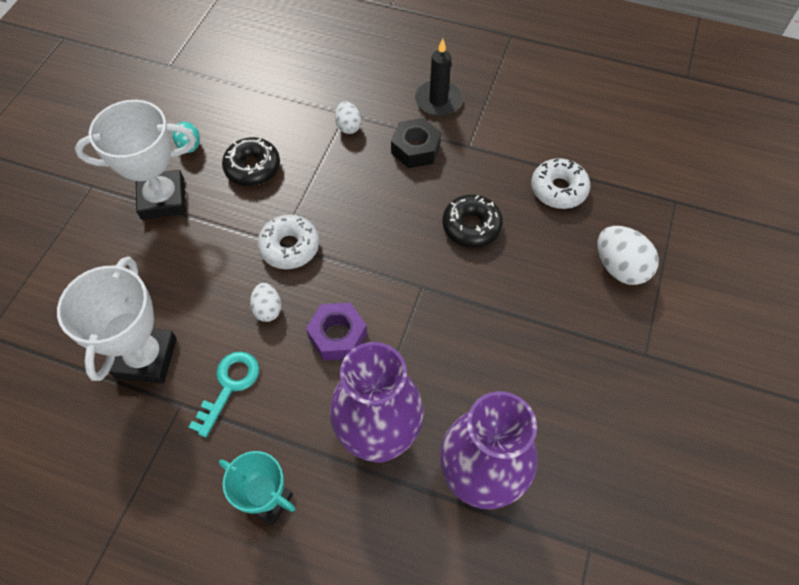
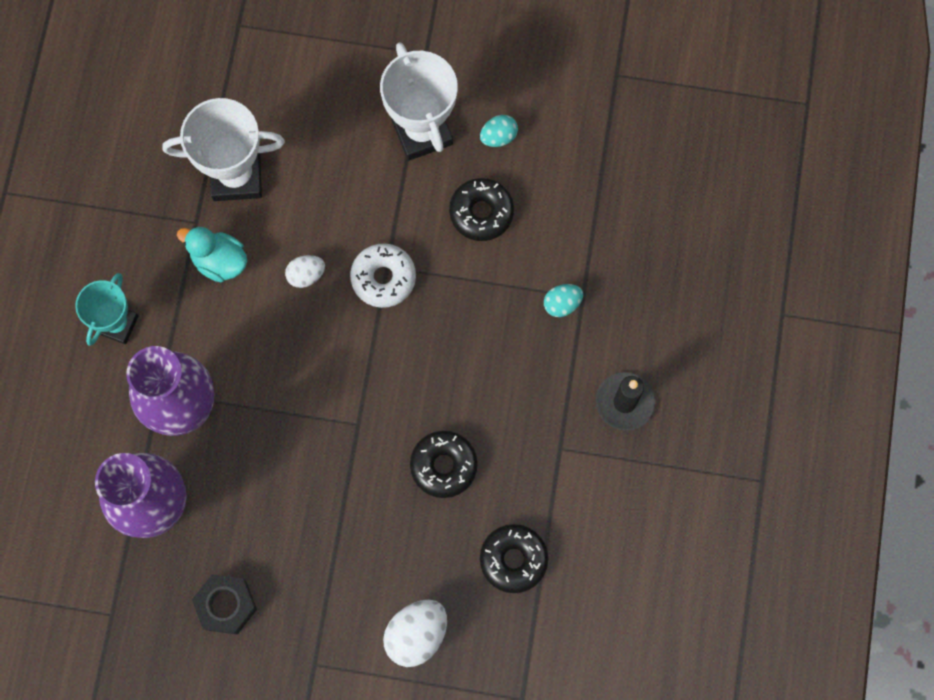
camera: 80 degrees right, 15 degrees up
(229, 386) = (219, 261): turquoise key -> turquoise duck
(338, 336) = (287, 350): purple nut -> none
(348, 126) = (562, 304): white egg -> turquoise egg
(415, 149) = (542, 387): black nut -> black nut (226, 605)
(558, 189) = (513, 559): white donut -> black donut

